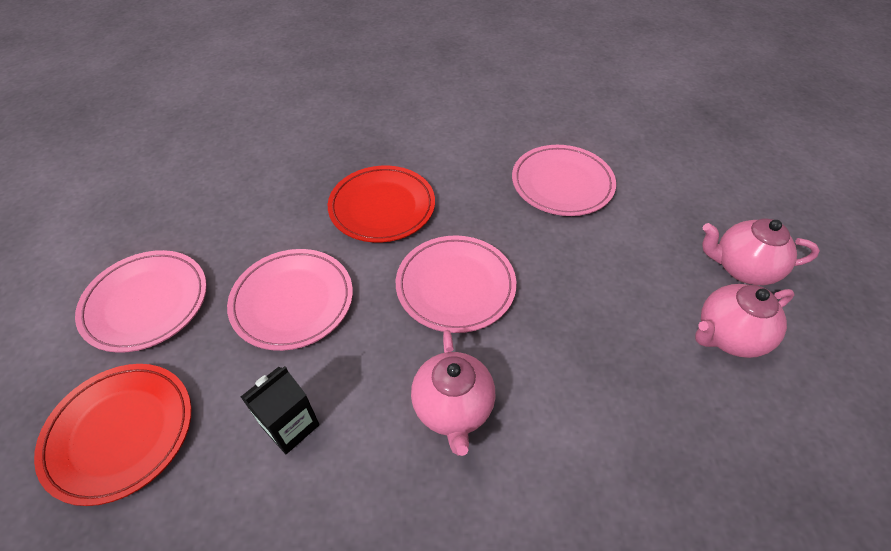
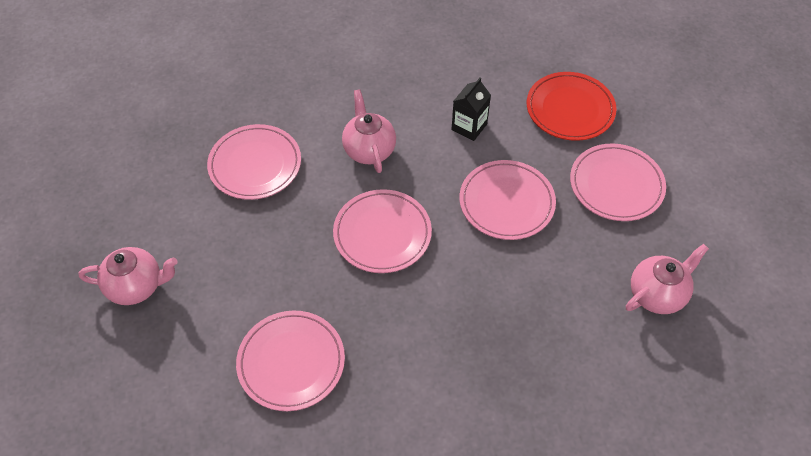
camera: 170 degrees right, 5 degrees up
(382, 207) = (467, 303): red plate -> none
(626, 410) = (255, 165): none -> pink plate
(728, 336) = (170, 224): pink teapot -> pink teapot (657, 294)

